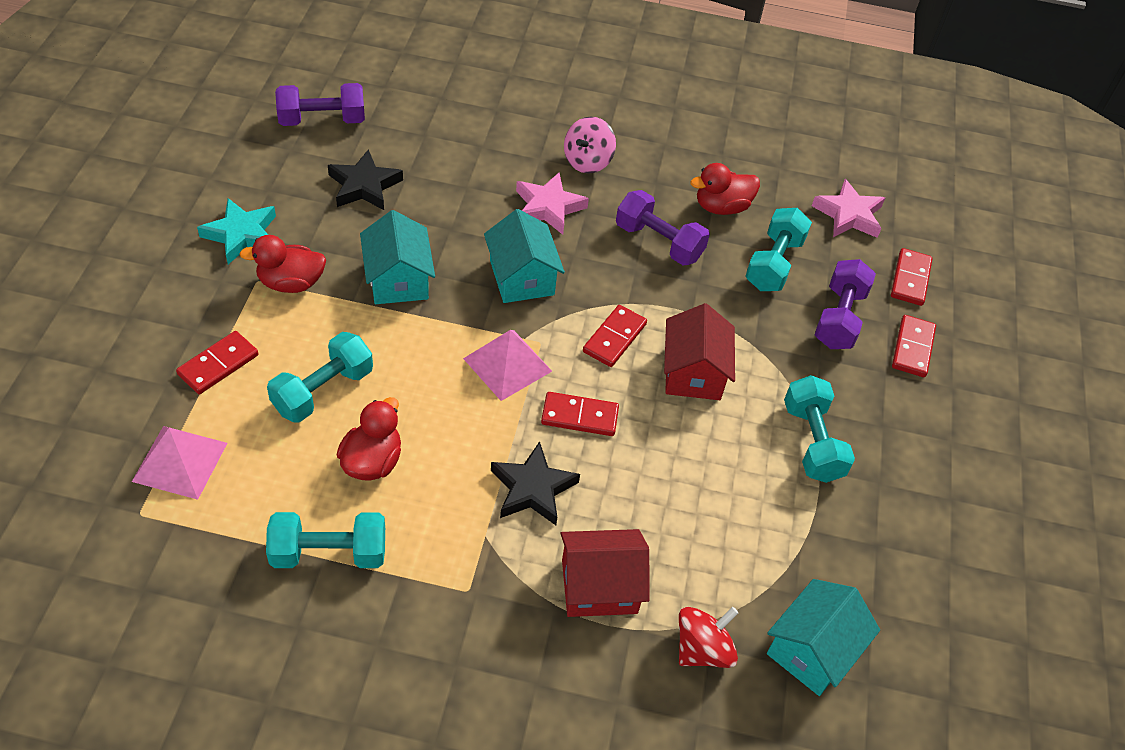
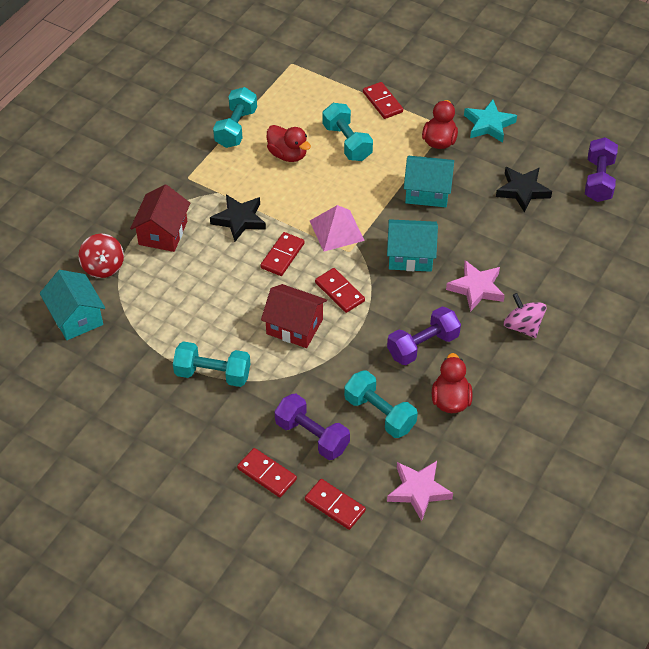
camera: 115 degrees right, 0 degrees up
(180, 461) = (319, 80): pink pyramid -> none

